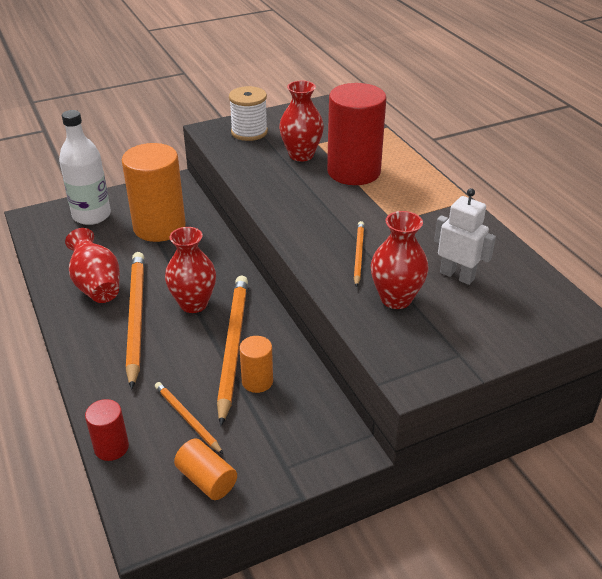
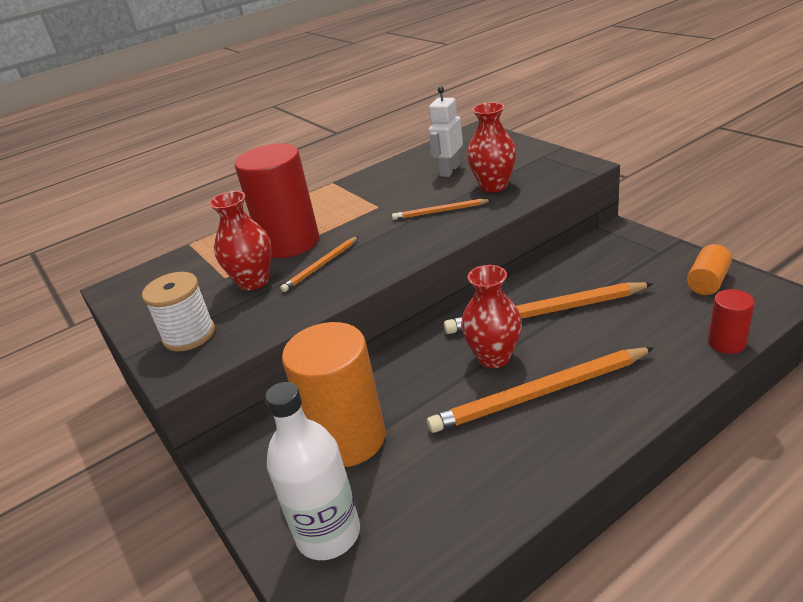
camera: 95 degrees left, 5 degrees down
(97, 285) = (498, 453): red vase -> none
(187, 418) = (654, 311): orange pencil -> orange pencil (321, 266)
(257, 381) = (581, 287): orange cylinder -> none

